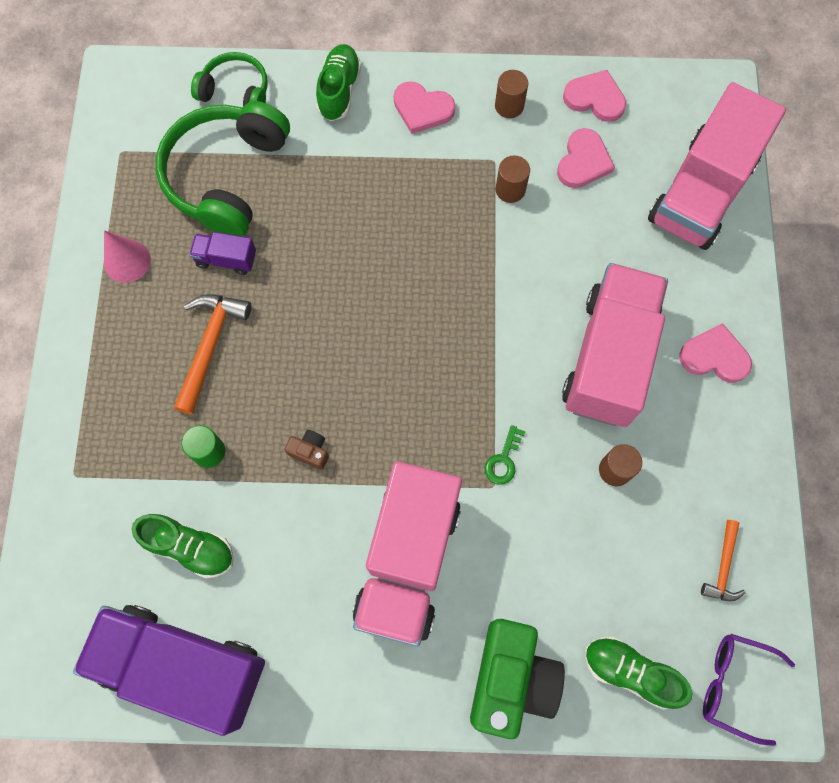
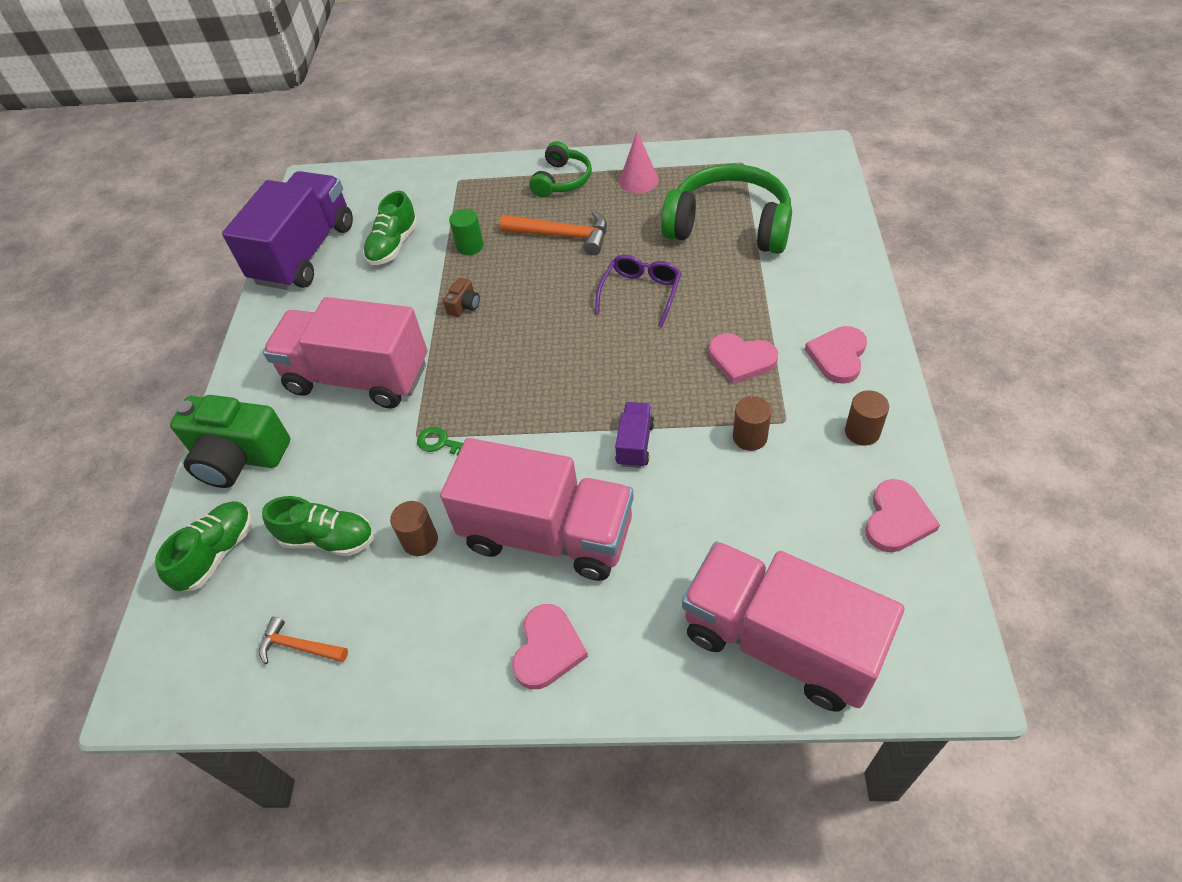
camera: 95 degrees right, 20 degrees down
(226, 259) = (645, 235): purple truck -> purple truck (635, 444)
(236, 91) = (823, 221): green headphones -> green headphones (562, 180)
(339, 91) = (843, 290): green shoe -> green shoe (328, 539)
(583, 161) = (800, 507): pink heart -> pink heart (741, 359)
(734, 685) = (177, 652): purple glasses -> purple glasses (640, 293)

